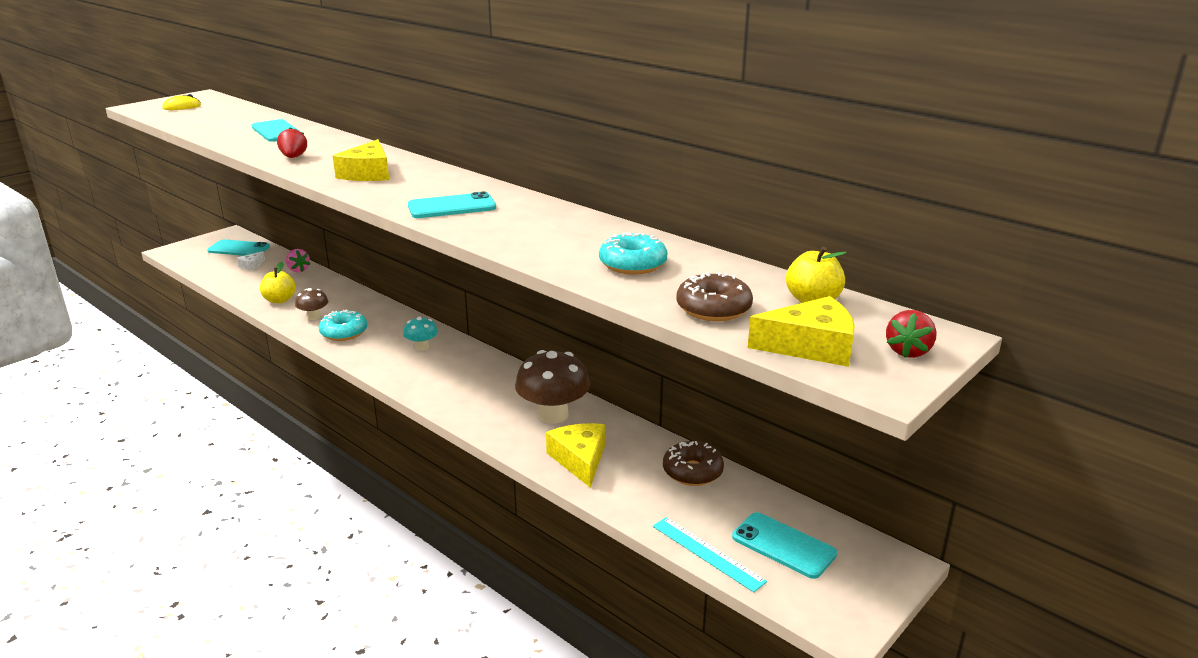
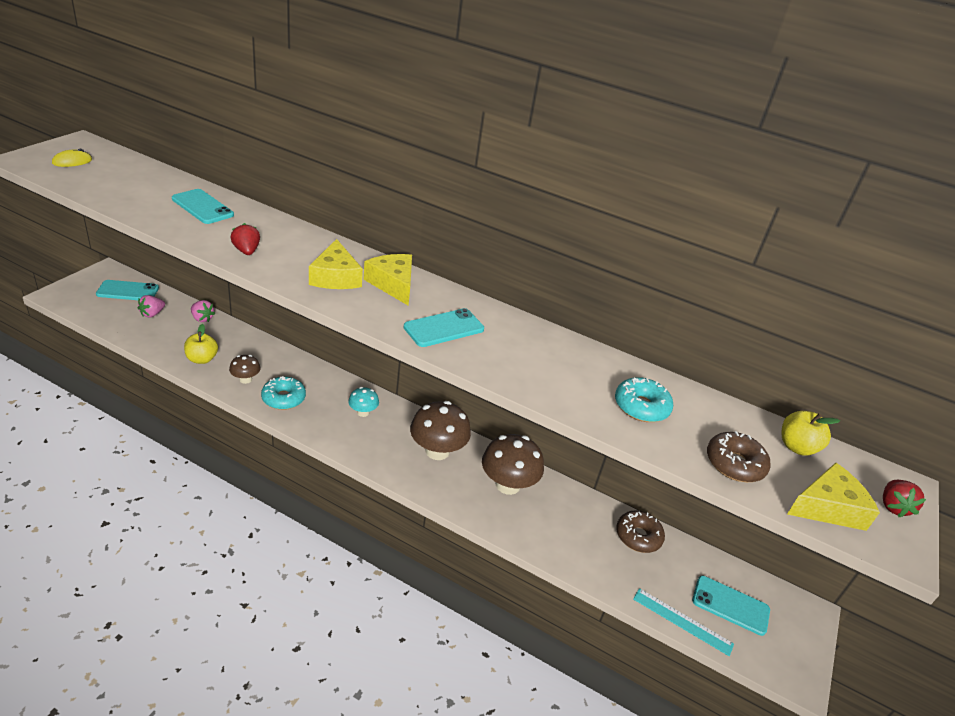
camera: 20 degrees left, 10 degrees up
(252, 266) = (152, 314): white cheese -> pink strawberry
(486, 382) = (437, 451): none -> brown mushroom
(580, 459) = (549, 533): yellow cheese -> yellow cheese (393, 284)

